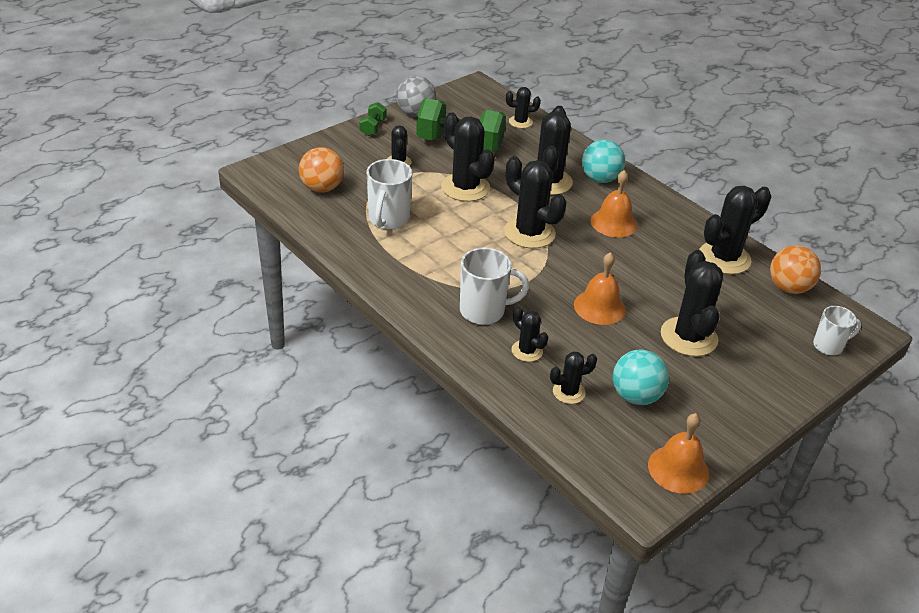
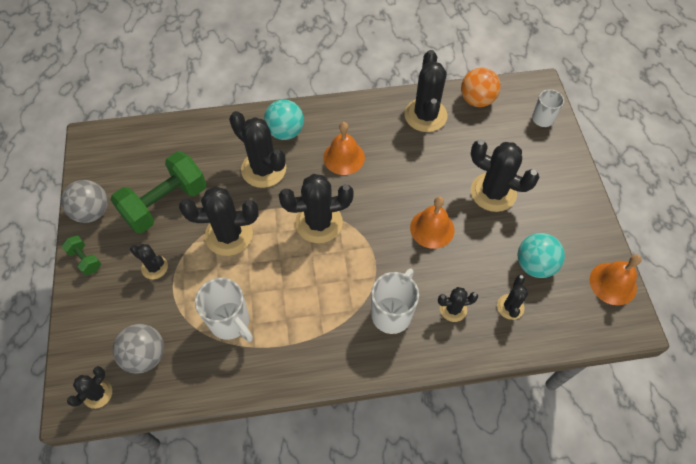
camera: 55 degrees left, 20 degrees up
(322, 188) = (145, 355): orange ball -> grey ball
(520, 122) = (170, 139): black cactus -> black cactus (97, 394)

